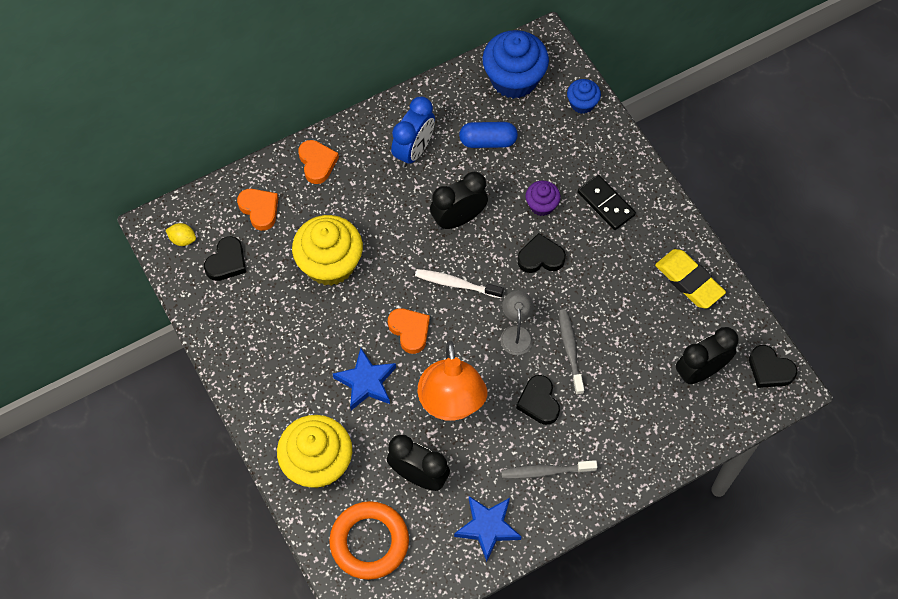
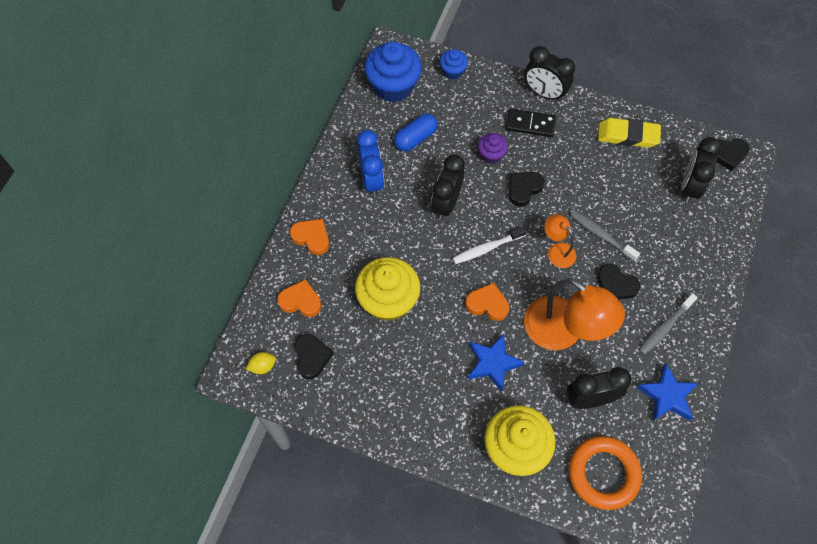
camera: 40 degrees left, 0 degrees up
(516, 333) = (557, 251): grey lamp -> orange lamp
(649, 184) = (544, 93): none -> black clock

